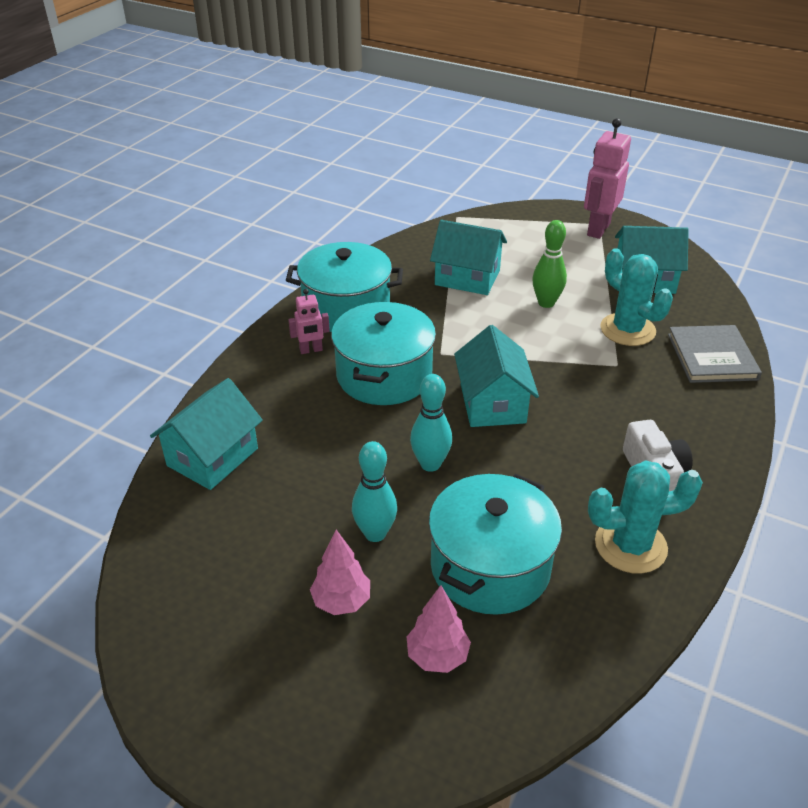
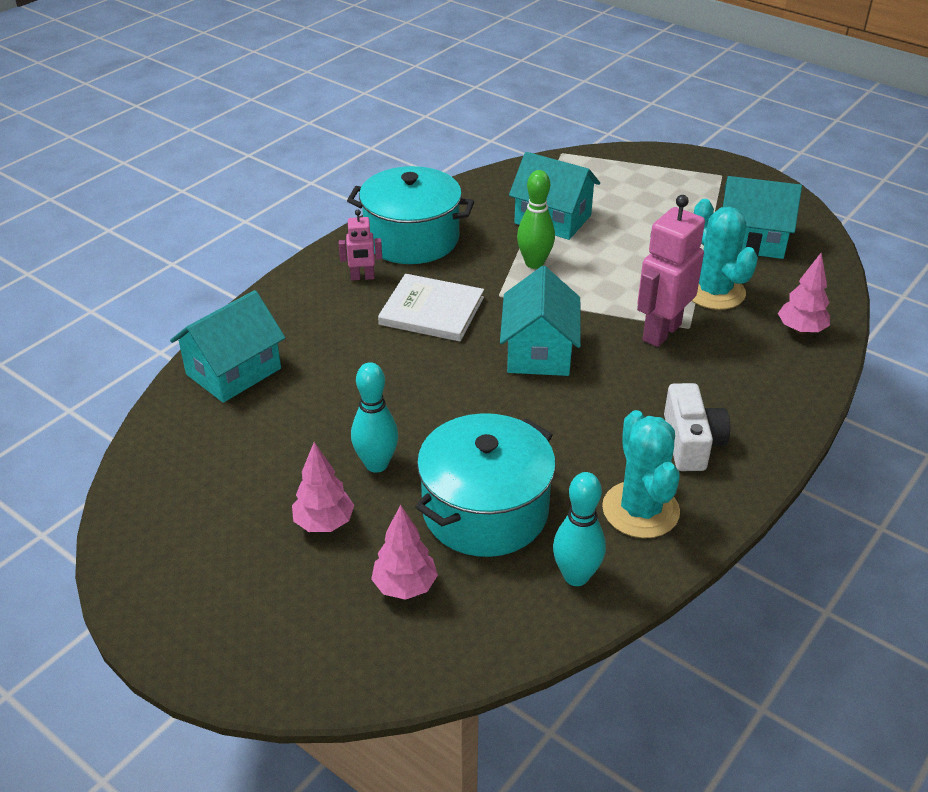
camera: 10 degrees right, 0 degrees up
(384, 375) = (432, 311): turquoise pot -> white book
(430, 464) = (453, 404): turquoise bowling pin -> turquoise bowling pin (576, 576)
(546, 303) = (632, 254): green bowling pin -> green bowling pin (534, 263)
(598, 229) = (718, 180): pink robot -> pink robot (661, 332)
(630, 545) = (640, 510): turquoise cactus -> turquoise cactus turned 75 degrees clockwise
(712, 357) = (800, 330): grey book -> pink tree

